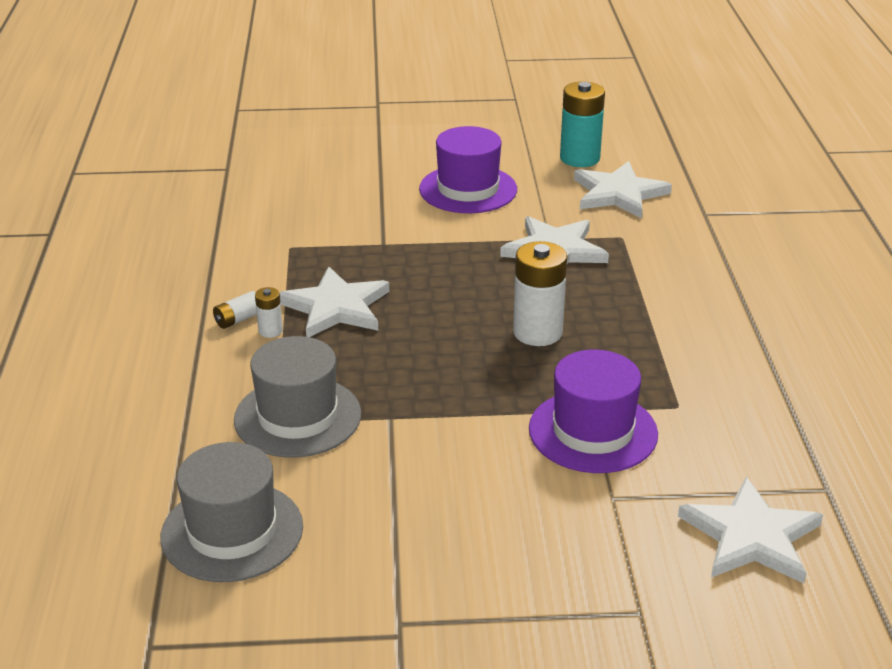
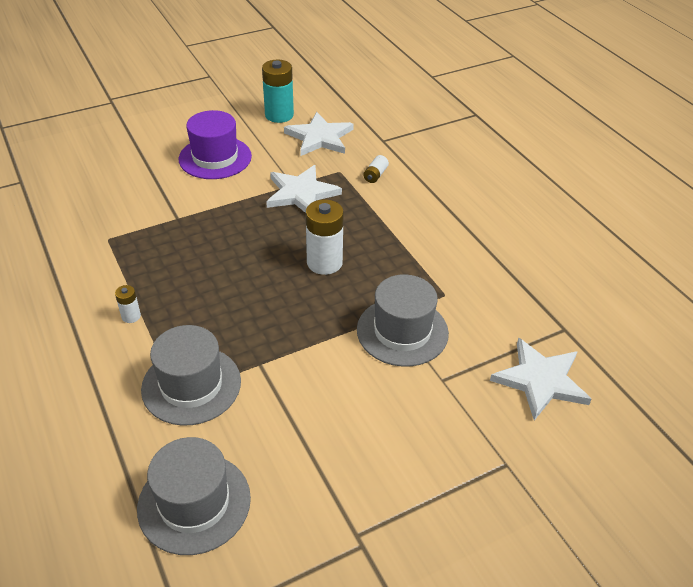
camera: 25 degrees left, 10 degrees up
(238, 319) = (100, 313): white battery -> white battery (375, 175)
(336, 307) = (170, 281): white star -> none
(593, 431) = (402, 331): purple hat -> grey hat

